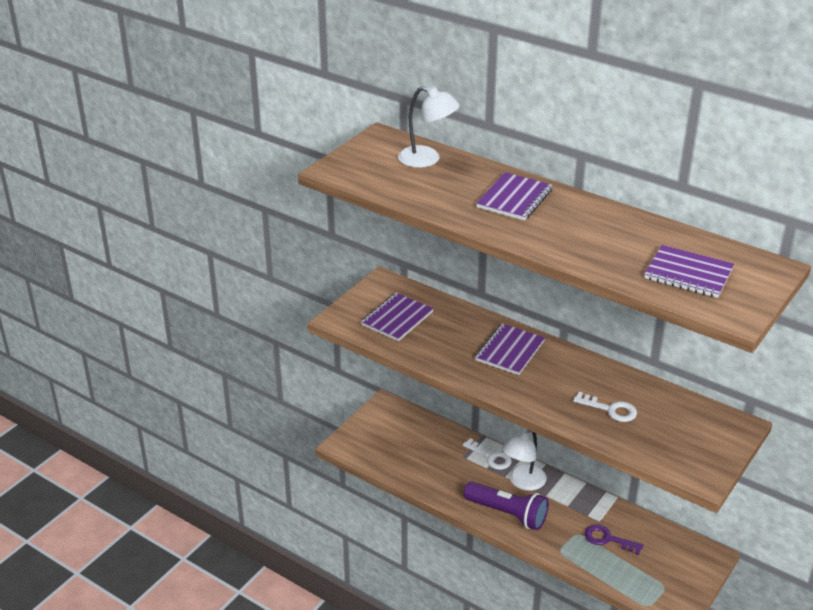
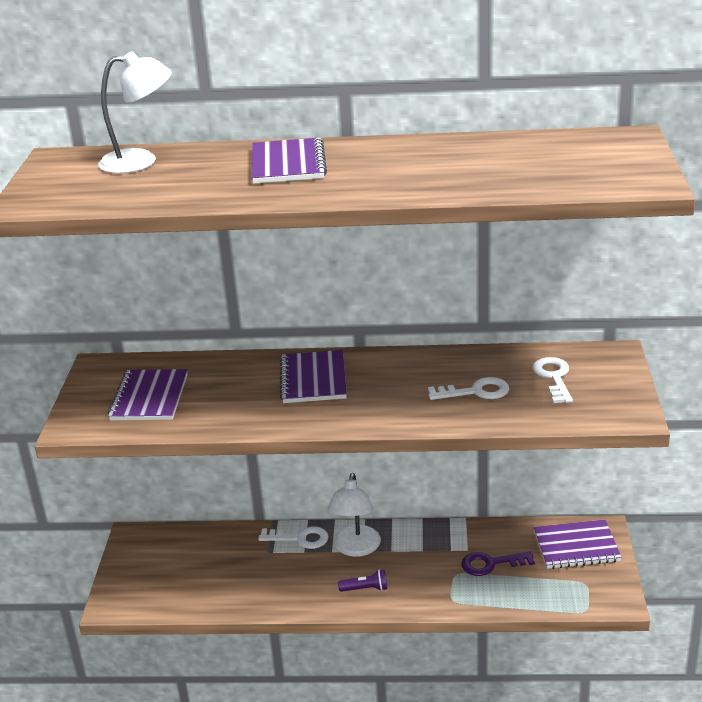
camera: 30 degrees left, 5 degrees down
(507, 513) = (365, 589): purple flashlight -> purple flashlight, size x0.45
(676, 424) = (553, 377): none -> white key
(688, 274) = (556, 167): purple notebook -> purple notebook (576, 546)

